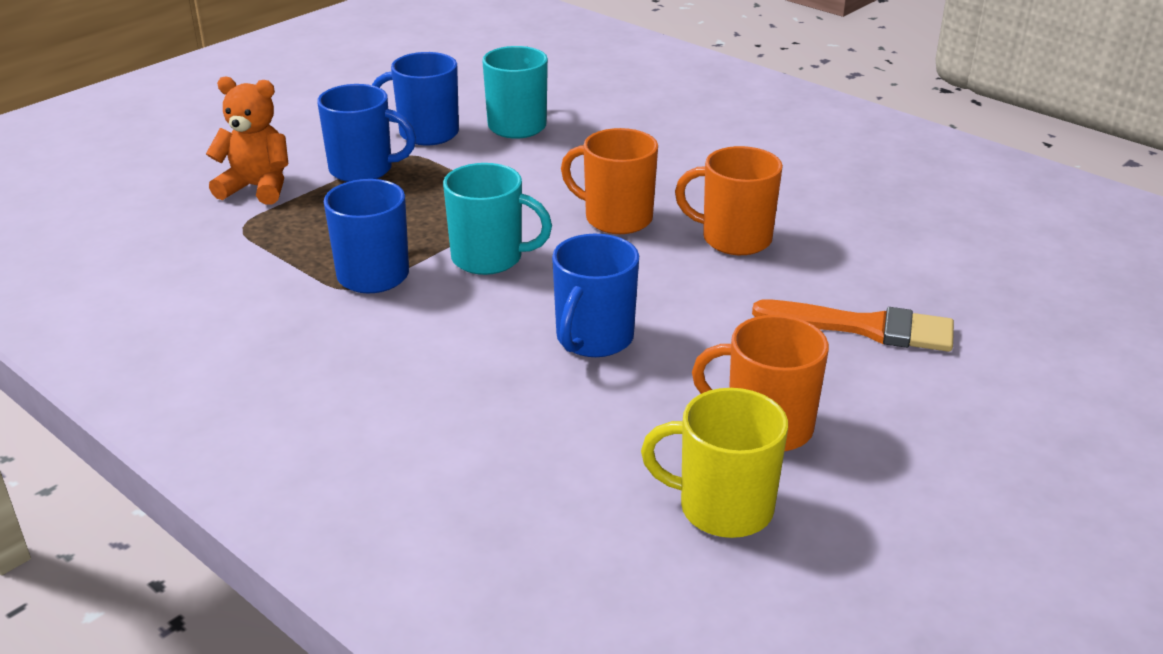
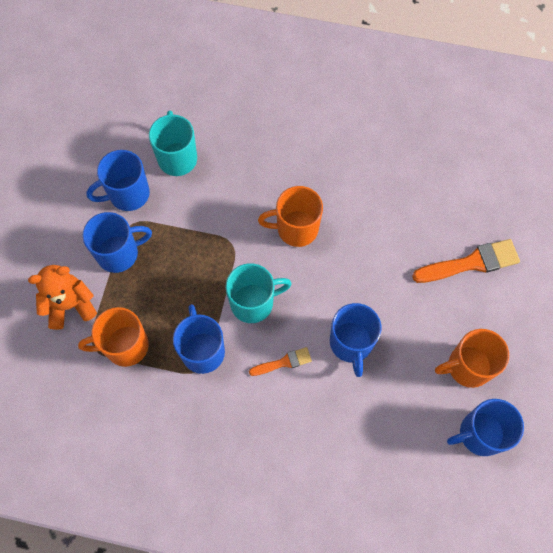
camera: 30 degrees left, 35 degrees up
(474, 321) = (283, 362): none -> orange brush
(723, 508) = (480, 434): yellow mug -> blue mug
(734, 239) = (368, 216): orange mug -> orange mug (125, 346)

